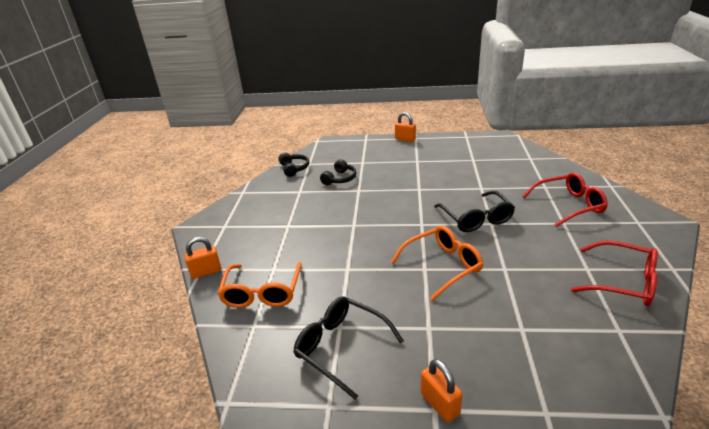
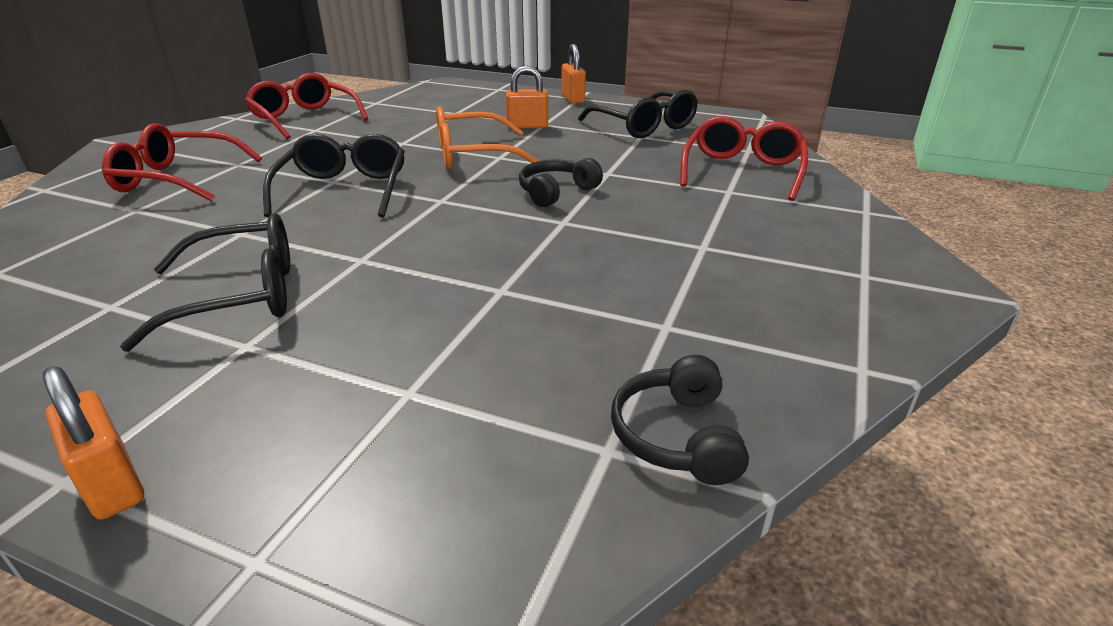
camera: 165 degrees left, 0 degrees up
(206, 272) = (852, 205): orange padlock -> orange padlock (527, 126)
(262, 292) = (742, 171): orange glasses -> red glasses
(340, 179) = (529, 339): black headphones -> black headphones (556, 192)
(439, 170) = (241, 296): none -> black glasses

